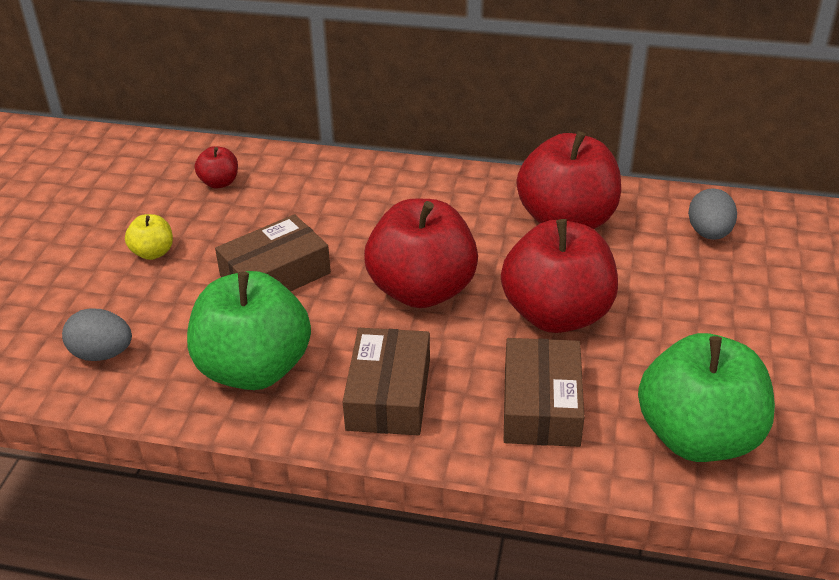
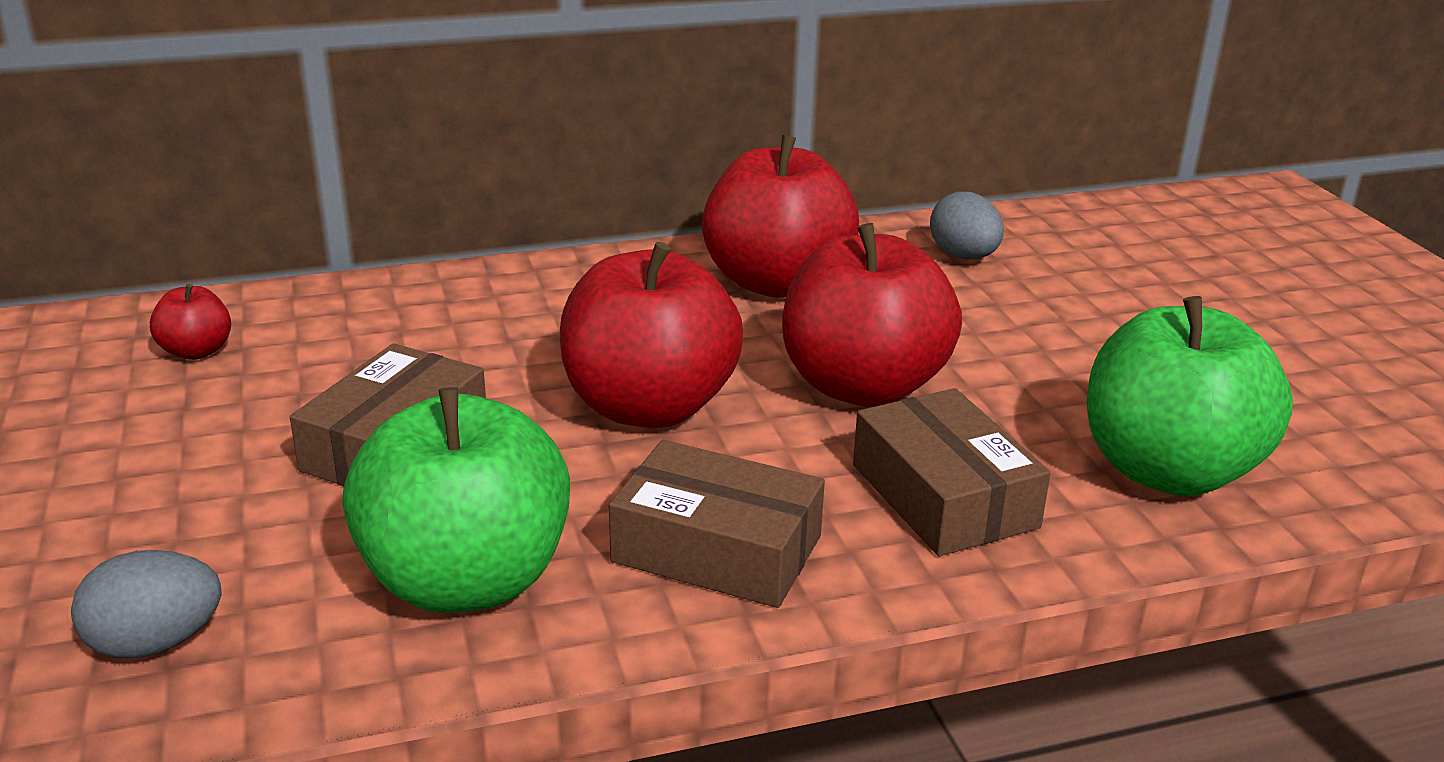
camera: 30 degrees left, 10 degrees down
(153, 252) = (144, 471): yellow apple -> none
(389, 394) = (717, 549): brown box -> brown box turned 45 degrees counterclockwise

